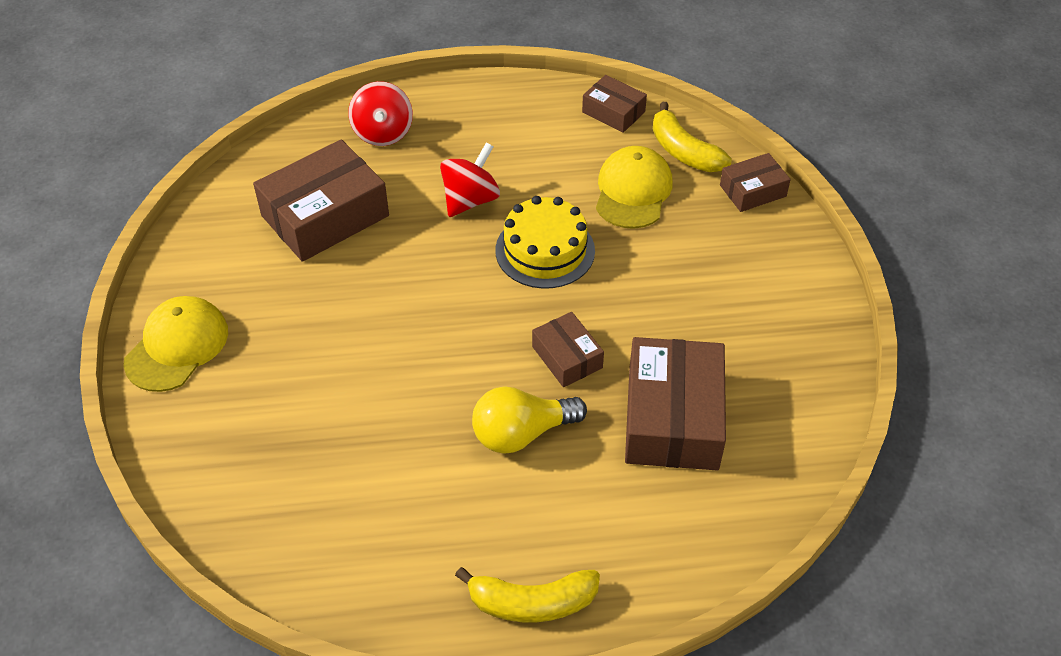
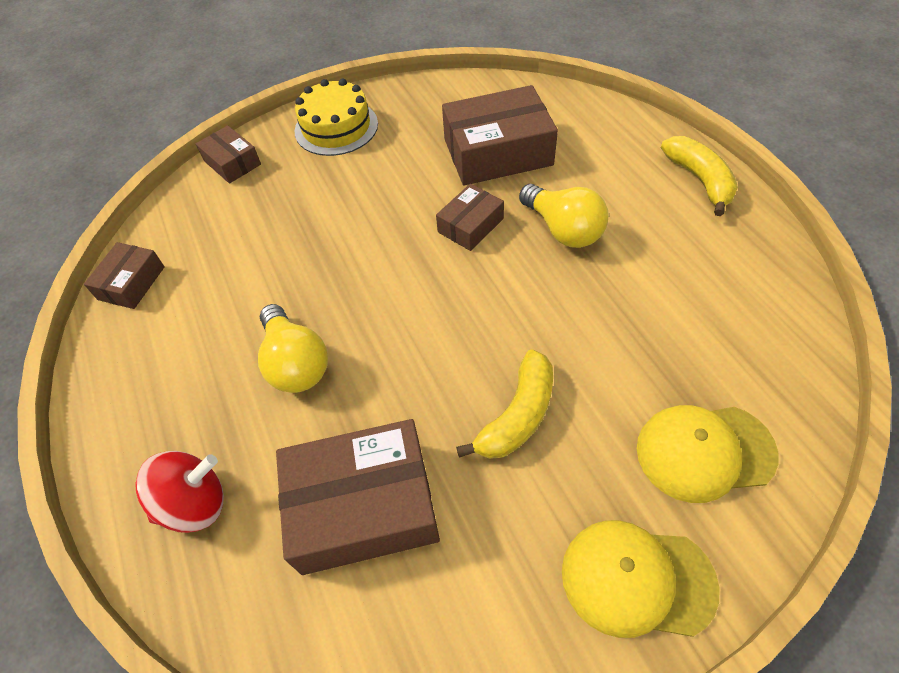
camera: 105 degrees left, 5 degrees up
(325, 216) = (363, 506): brown box -> brown box turned 45 degrees counterclockwise
(470, 200) = (295, 363): red spinning top -> yellow light bulb
(545, 250) = (350, 278): yellow cake -> yellow cake (336, 127)
(633, 191) = (250, 237): yellow cap -> yellow cap (704, 451)
(683, 151) = (187, 216): yellow banana -> yellow banana (518, 415)

